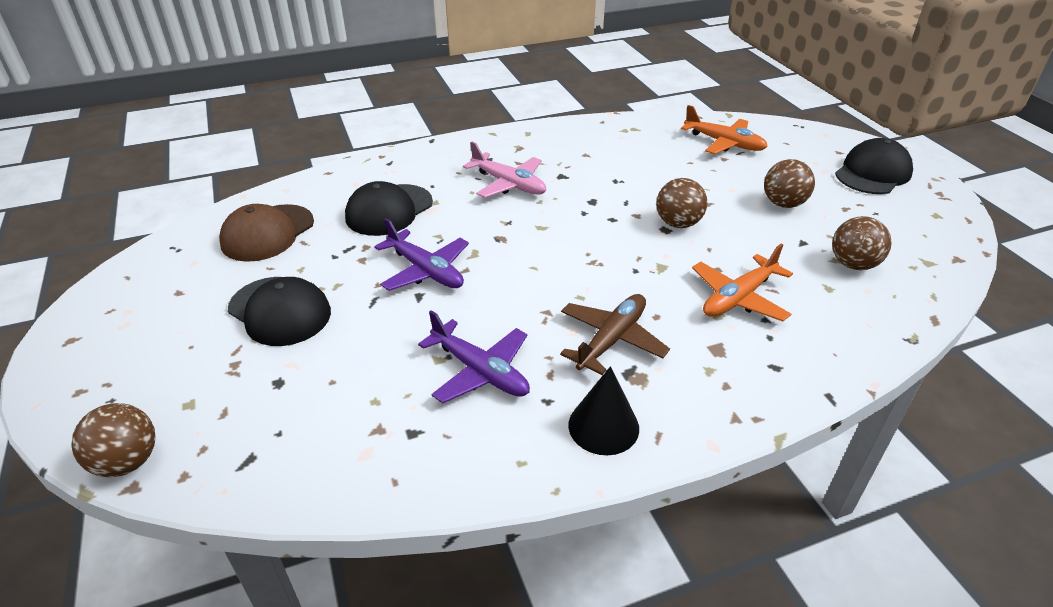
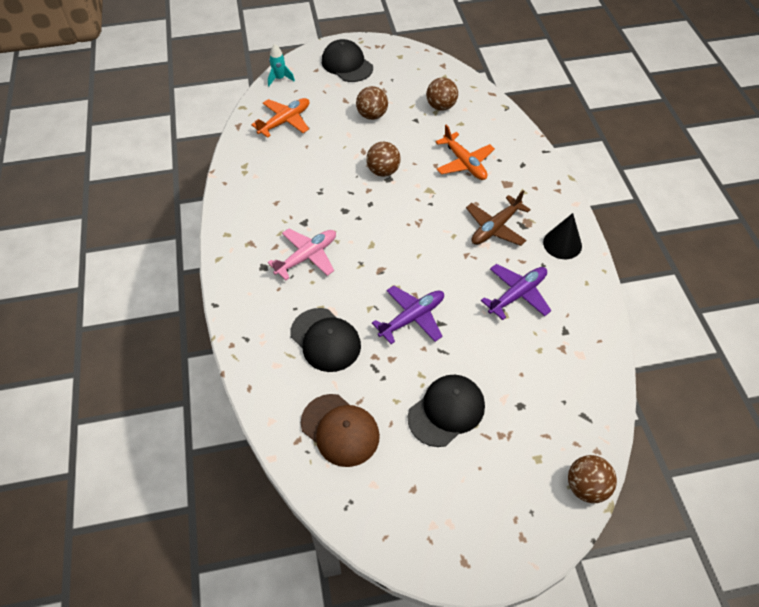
camera: 80 degrees left, 15 degrees up
(612, 340) = (495, 227): brown plane -> brown plane turned 90 degrees counterclockwise
(798, 130) = (279, 79): none -> turquoise rocket

